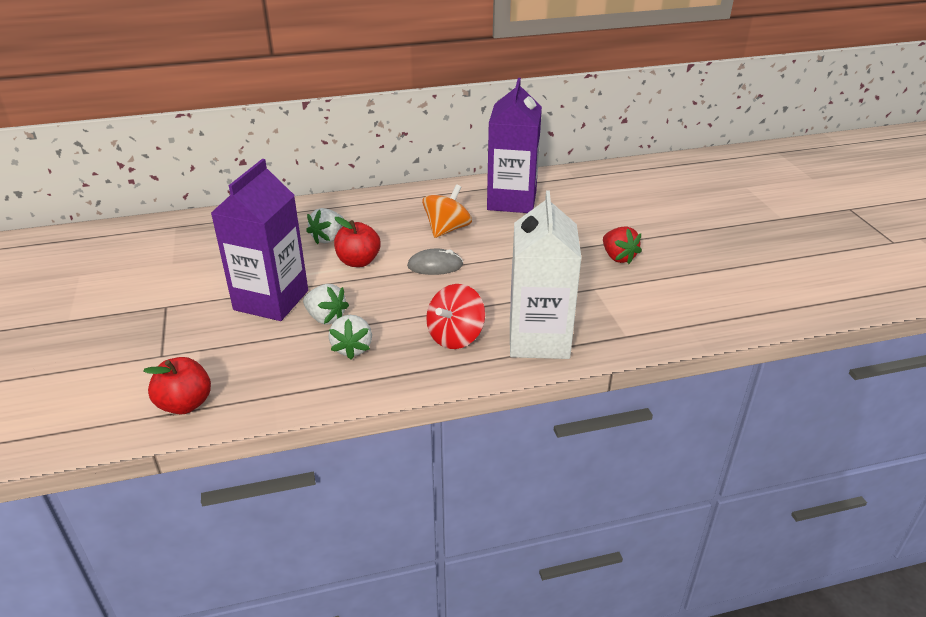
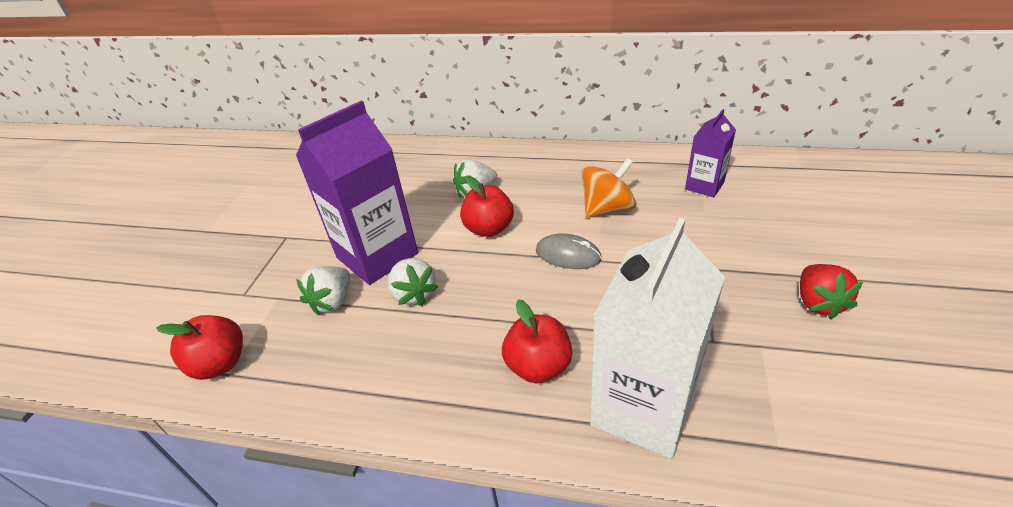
camera: 30 degrees right, 5 degrees up
(352, 348) = (415, 345): white strawberry -> white strawberry (332, 301)
(455, 336) = (538, 366): red spinning top -> red apple
(512, 201) = (704, 185): purple carton -> purple carton, size x0.53

